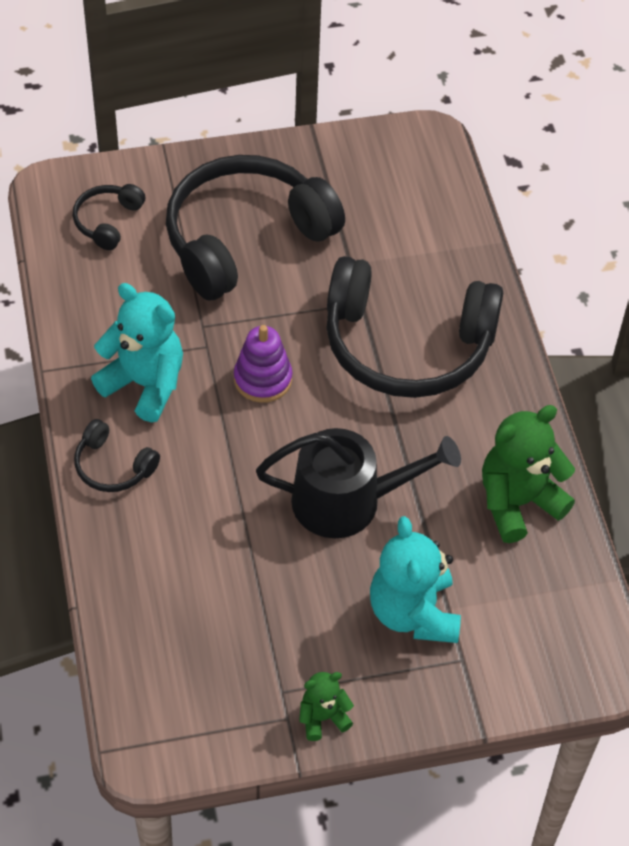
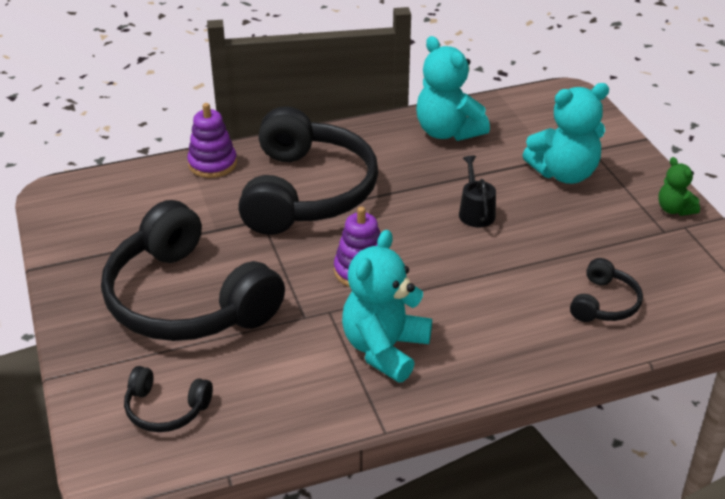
camera: 95 degrees left, 15 degrees down
(113, 466) = (488, 358): black headphones -> black headphones (604, 303)
(347, 501) = (475, 212): black watering can -> black watering can, size x0.51
(470, 264) = (212, 164): none -> purple stacking toy
(518, 502) = (447, 132): green teddy bear -> turquoise teddy bear

